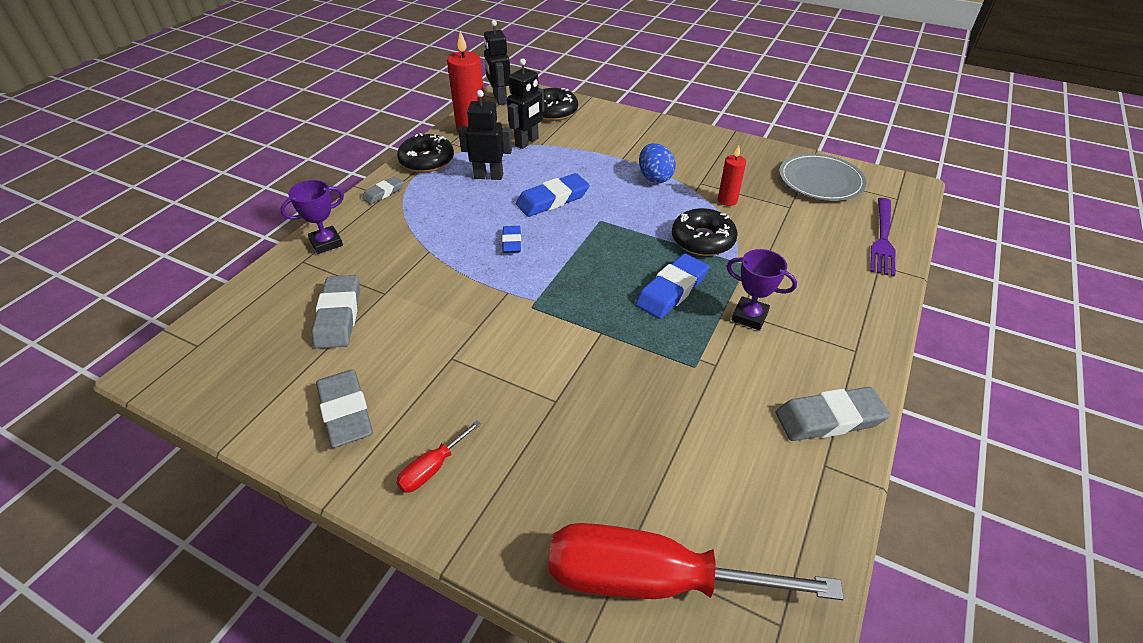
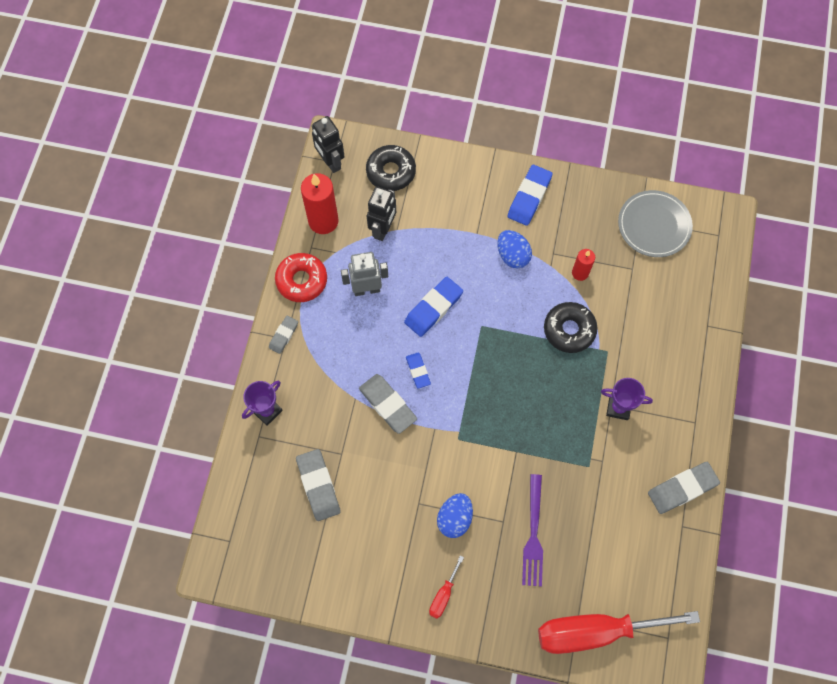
camera: 15 degrees left, 25 degrees up
(346, 412) = (367, 568): grey eraser -> grey eraser (387, 405)
(427, 161) = (302, 280): black donut -> red donut
(488, 176) = (366, 289): black robot -> grey robot
(490, 383) = (454, 518): none -> blue egg
(671, 290) = (557, 395): blue eraser -> blue eraser (529, 197)
(883, 239) = (709, 293): purple fork -> purple fork (533, 535)

